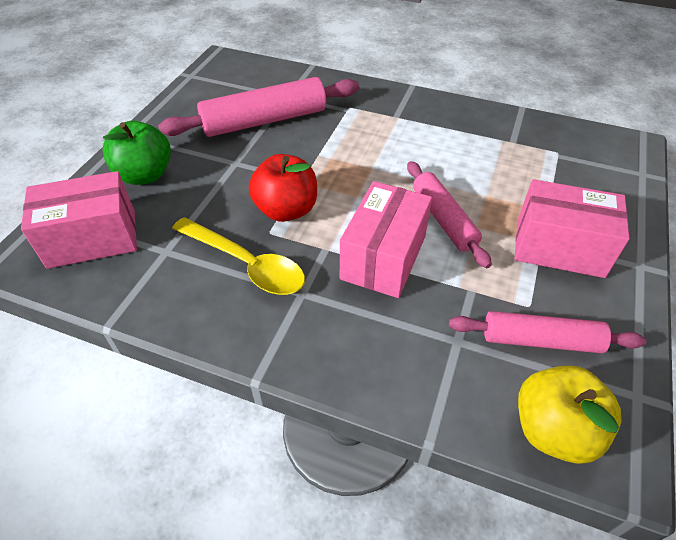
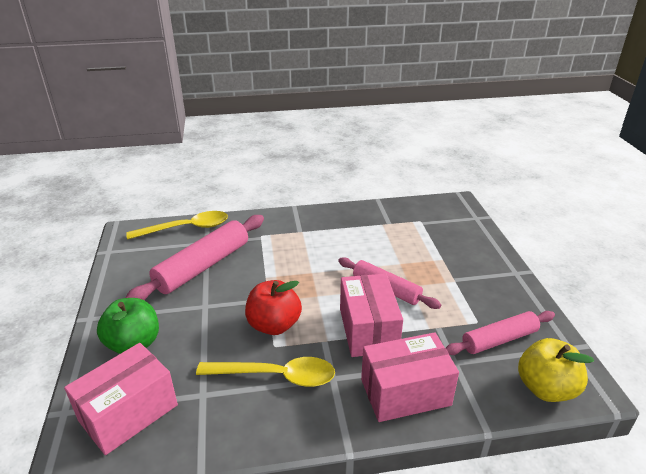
camera: 30 degrees left, 15 degrees down
(279, 75) = (186, 228): none -> yellow spoon
(559, 247) = (466, 279): pink box -> pink box (405, 392)

